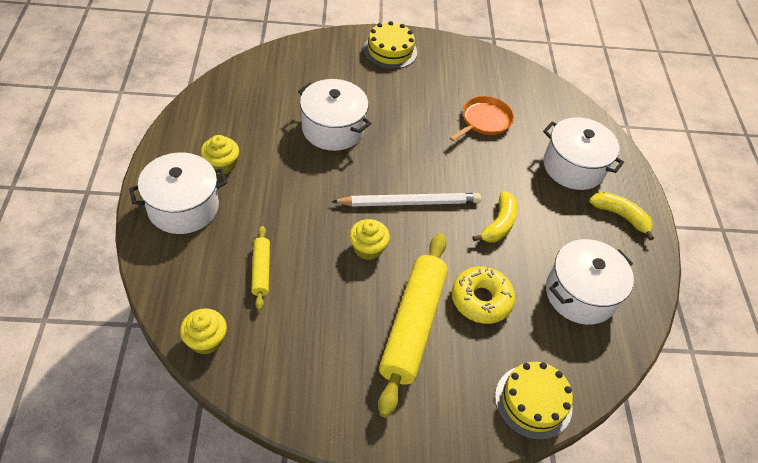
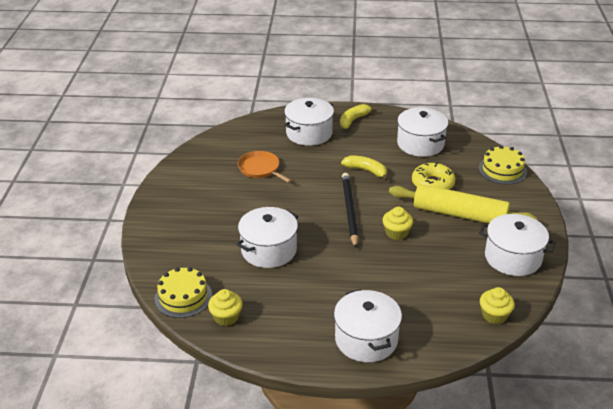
camera: 80 degrees left, 15 degrees down
(221, 165) = (314, 318): yellow cupcake -> yellow cupcake (226, 317)
(261, 270) = (426, 288): yellow rolling pin -> none
(318, 381) = (513, 258): none -> white pot
(390, 50) = (167, 214): yellow cake -> yellow cake (183, 297)
(409, 202) = (349, 211): white pencil -> black pencil

